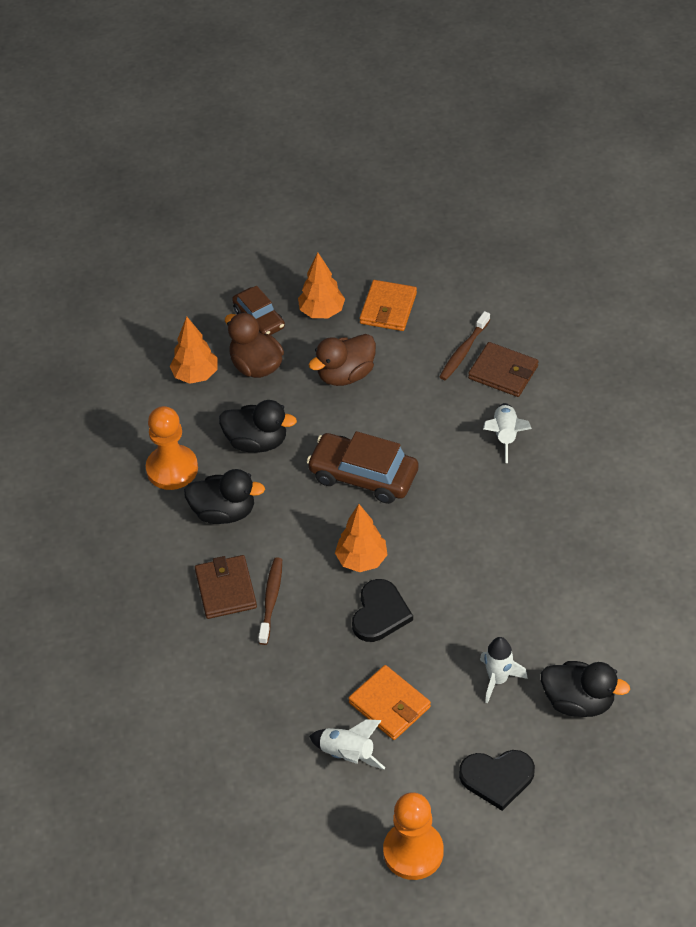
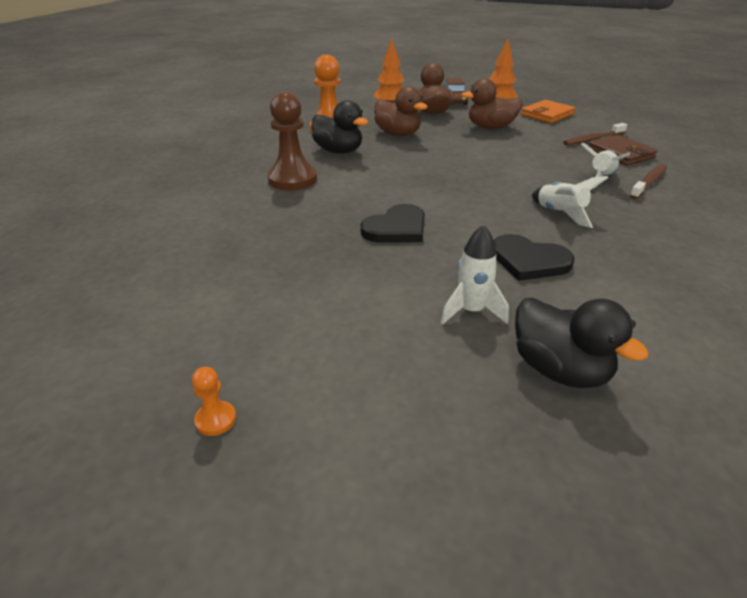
camera: 30 degrees right, 15 degrees down
(225, 589) = (292, 179): brown wallet -> brown pawn
(257, 442) = (398, 134): black duck -> brown duck
(271, 600) = (317, 194): brown toothbrush -> brown toothbrush (649, 182)
(347, 754) = (257, 301): white rocket -> white rocket (560, 214)
(362, 560) = (413, 198): orange tree -> none
(363, 476) = (459, 164): brown car -> none
(389, 705) = (339, 284): orange wallet -> none
(413, 852) = (216, 419): orange pawn -> orange pawn, size x0.44
(497, 778) = (392, 396): black heart -> black heart (529, 261)

